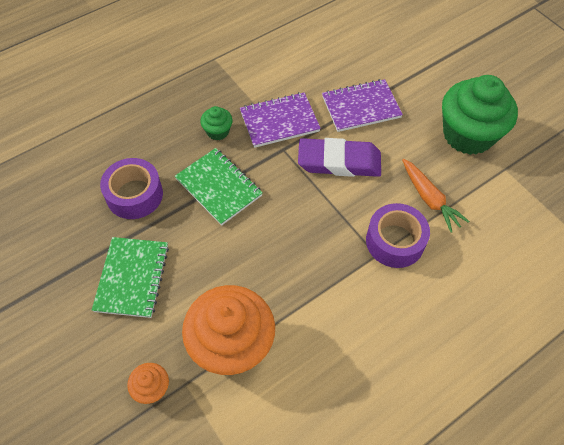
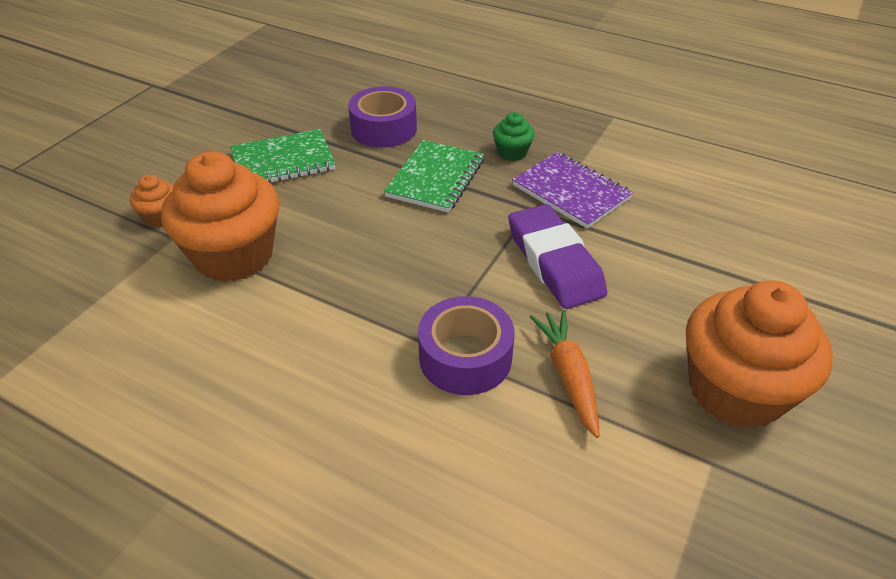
camera: 65 degrees right, 15 degrees down
(361, 107) = (666, 255): purple notebook -> none
(429, 199) = (568, 376): orange carrot -> orange carrot turned 135 degrees clockwise
(468, 135) = (735, 390): green cupcake -> orange cupcake

